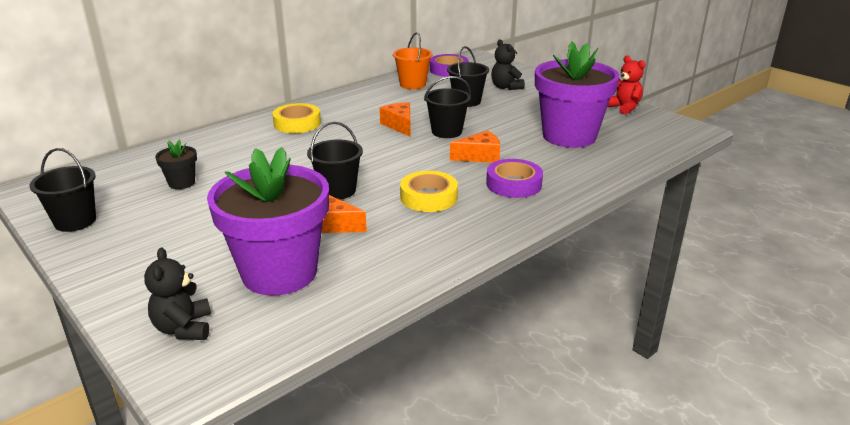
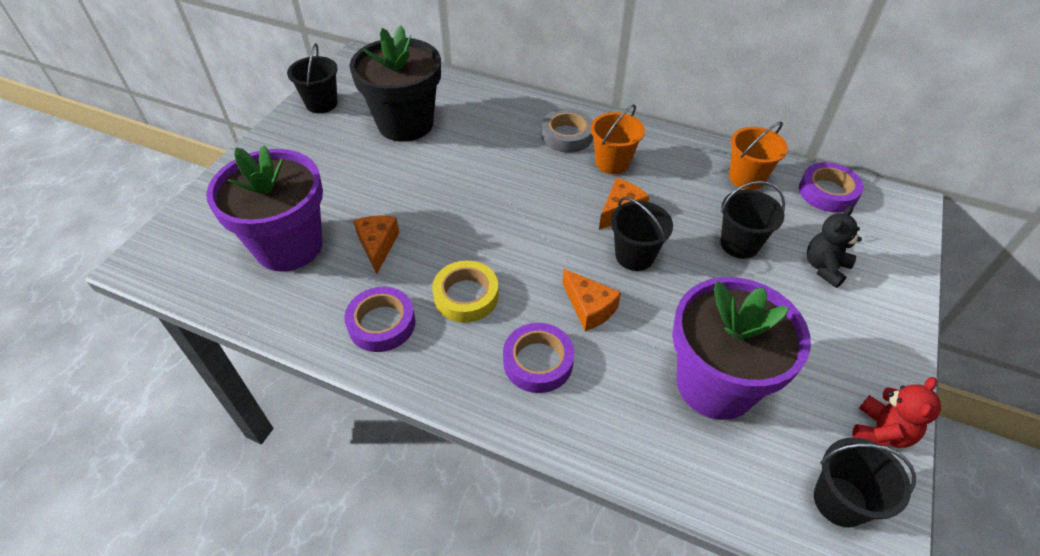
camera: 65 degrees right, 20 degrees up
(181, 183) = (405, 124): black flower pot -> black flower pot, size x2.35
(184, 328) = (202, 228): black teddy bear -> none
(297, 123) = (567, 135): yellow tape -> grey tape
(338, 190) = (443, 223): black bucket -> black bucket (840, 501)
(348, 116) = (612, 163): none -> orange bucket
(426, 239) = (382, 323): none -> purple tape

